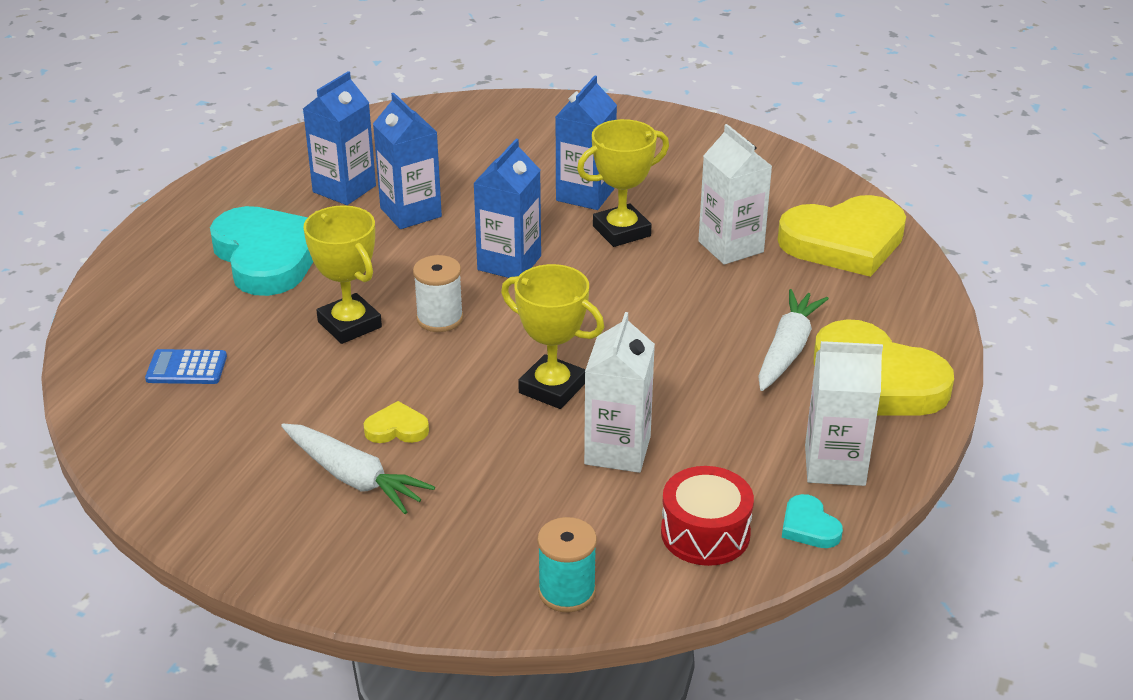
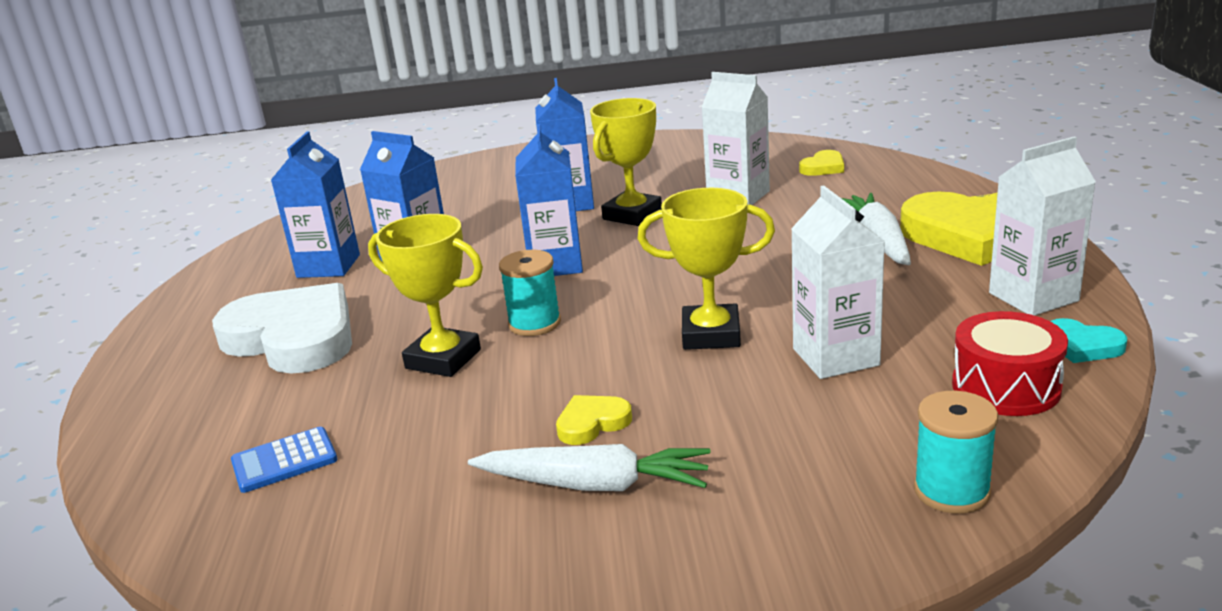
camera: 25 degrees left, 10 degrees down
(267, 256) = (293, 338): turquoise heart -> white heart
(440, 319) = (534, 323): white spool -> turquoise spool
(844, 242) = (823, 167): yellow heart -> yellow heart, size x0.42

